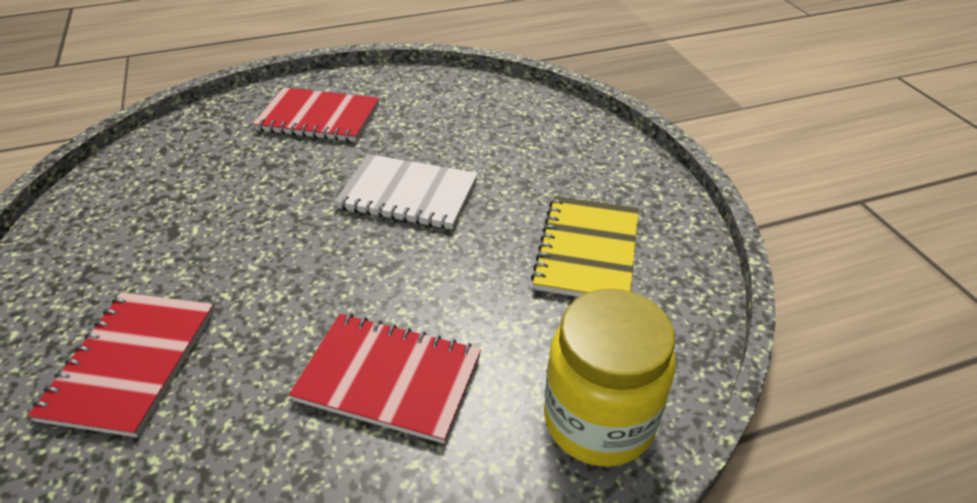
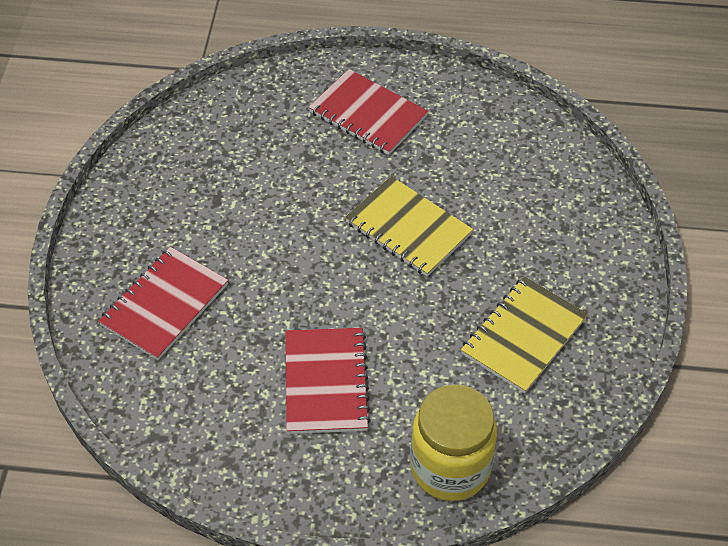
camera: 25 degrees right, 10 degrees up
(389, 378) = (325, 382): red notebook -> red notebook turned 45 degrees clockwise
(408, 194) = (408, 228): white notebook -> yellow notebook

